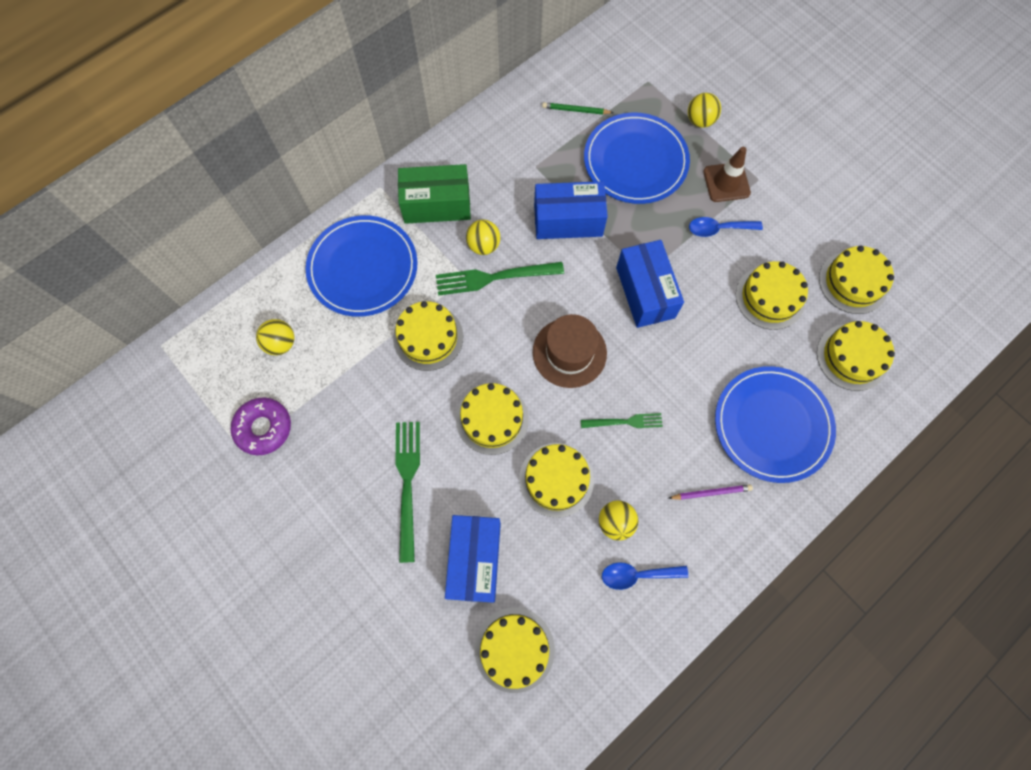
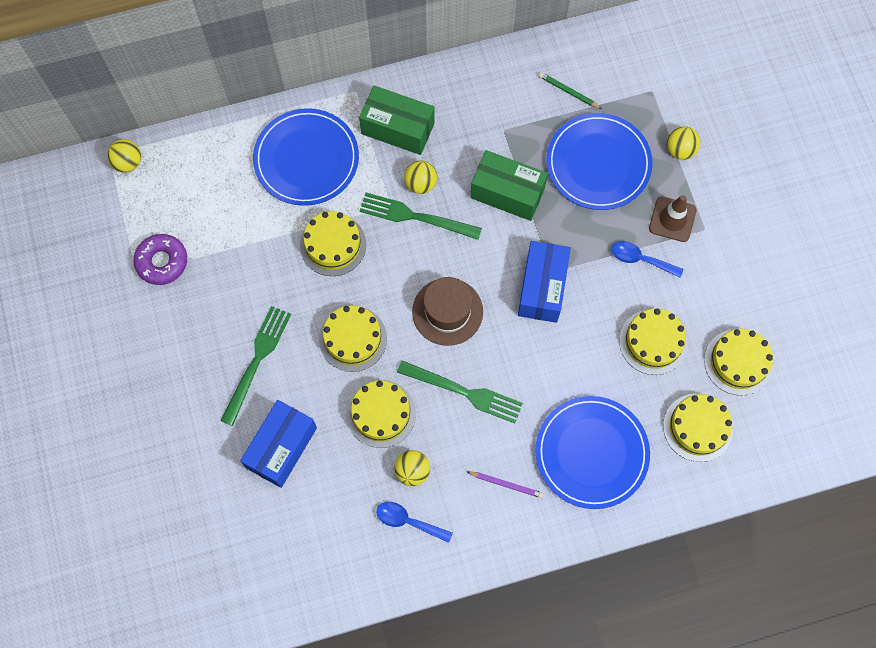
camera: 25 degrees right, 0 degrees up
(281, 343) = (208, 196): yellow ball -> yellow ball (128, 163)
(514, 649) = (279, 531): yellow cake -> none
(568, 220) = (507, 193): blue box -> green box
(625, 422) = (464, 392): green fork -> green fork, size x1.67

